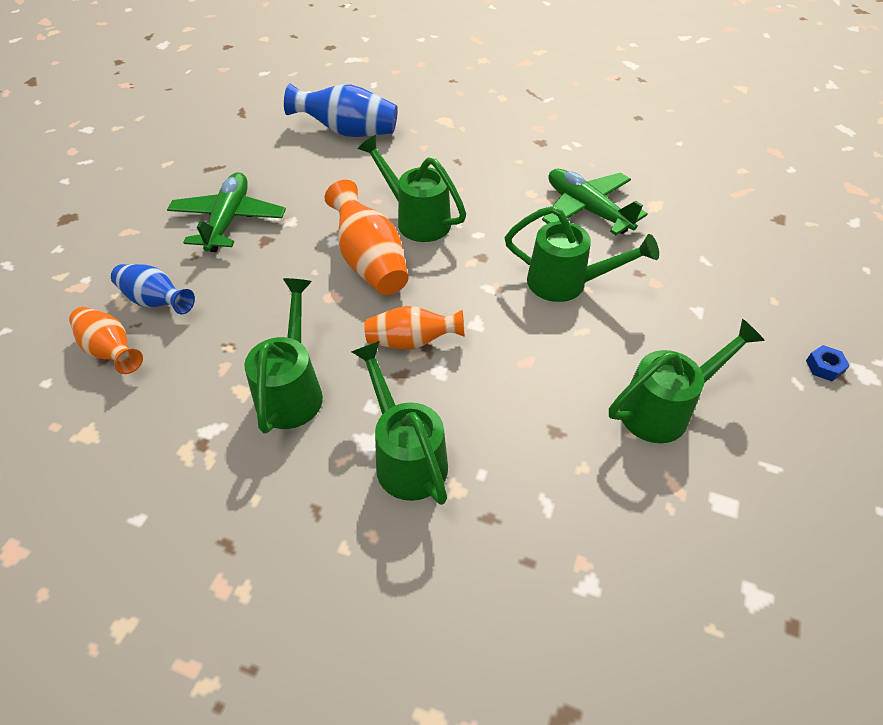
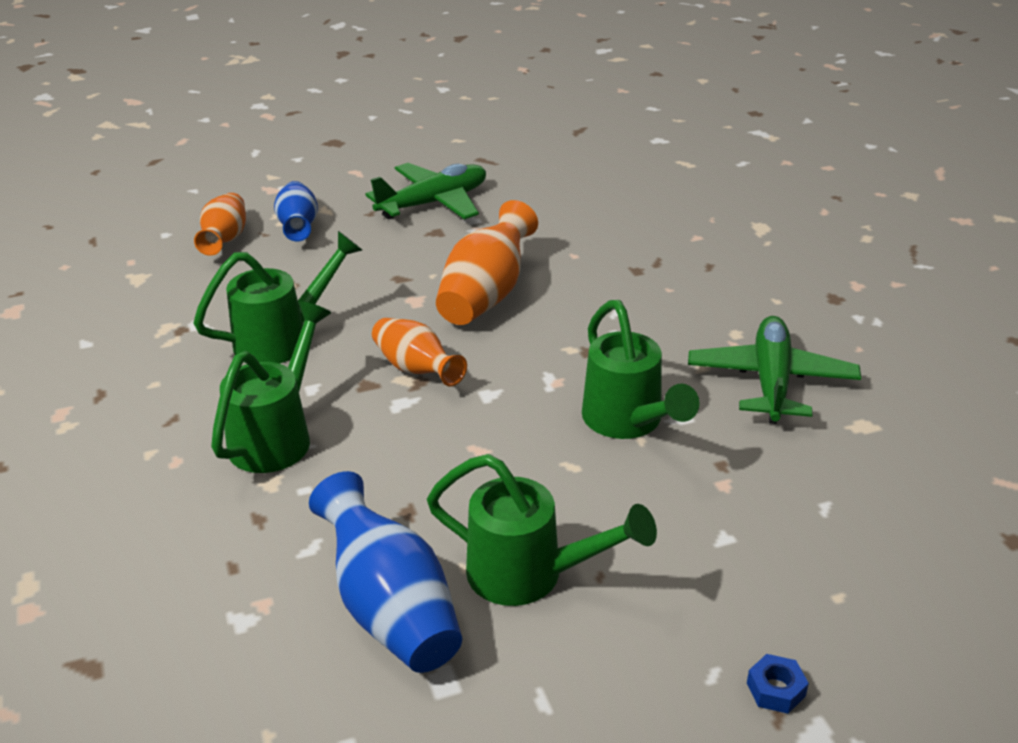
camera: 50 degrees right, 15 degrees down
(348, 132) = (645, 189): blue vase -> blue vase (390, 608)
(416, 219) = (582, 288): green watering can -> none

